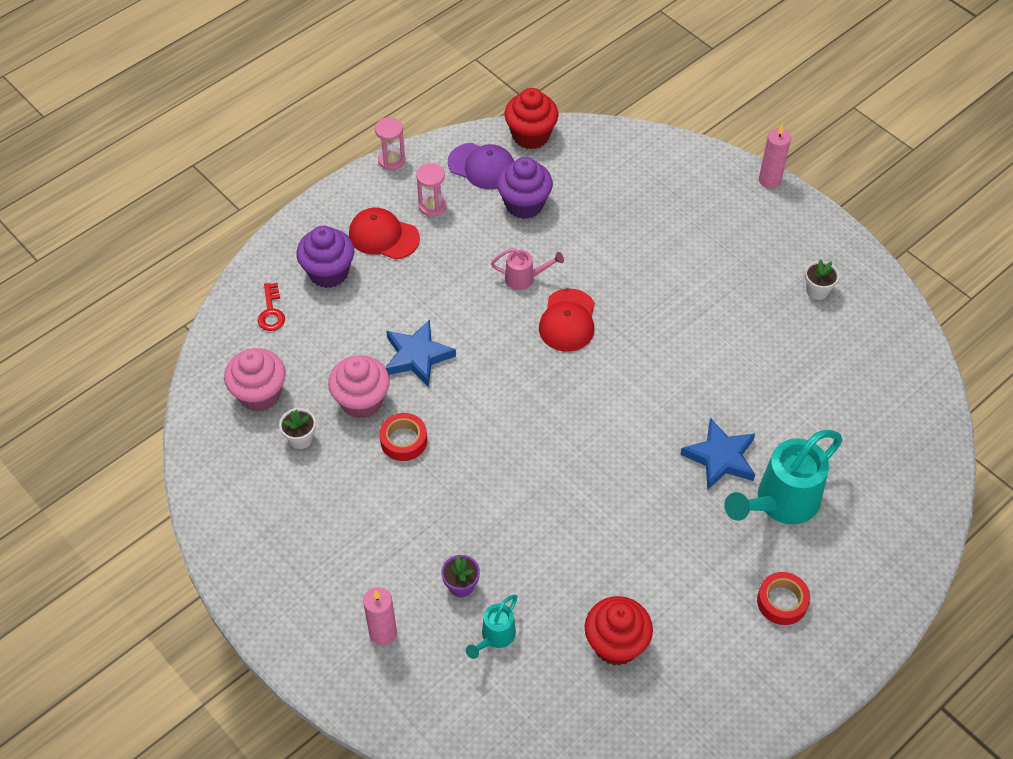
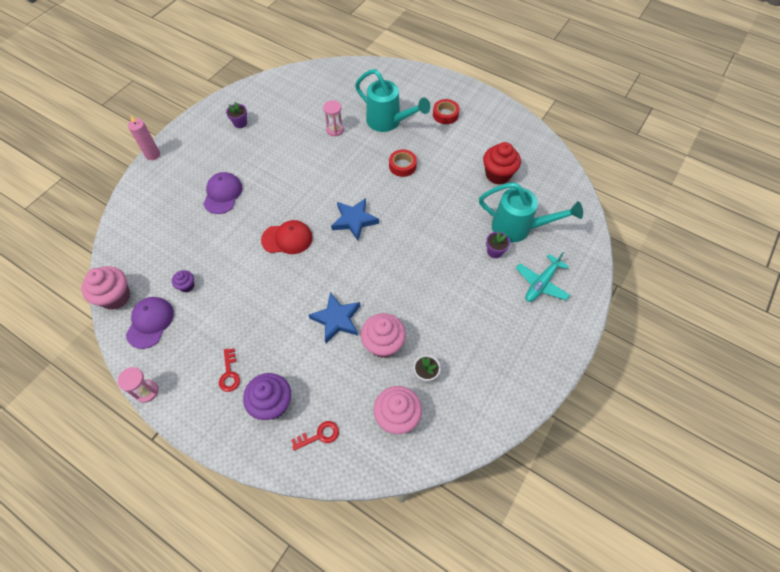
camera: 105 degrees left, 5 degrees up
(383, 236) = (229, 374): red cap -> red key
(383, 633) = (541, 283): pink candle -> turquoise plane
(403, 440) = (406, 309): red tape -> red tape (402, 166)
(432, 206) = (194, 347): pink hourglass -> pink hourglass (335, 130)
(494, 637) = (518, 228): turquoise watering can -> turquoise watering can, size x1.98
(524, 204) = (187, 286): purple cupcake -> purple cupcake, size x0.52
(525, 278) = (256, 270): pink watering can -> none
(531, 135) = (115, 297): red cupcake -> pink cupcake
(671, 255) = (222, 194): none -> purple cap
(720, 457) = (368, 149): blue star -> blue star (354, 220)
(817, 291) = (240, 123): white flower pot -> purple flower pot

